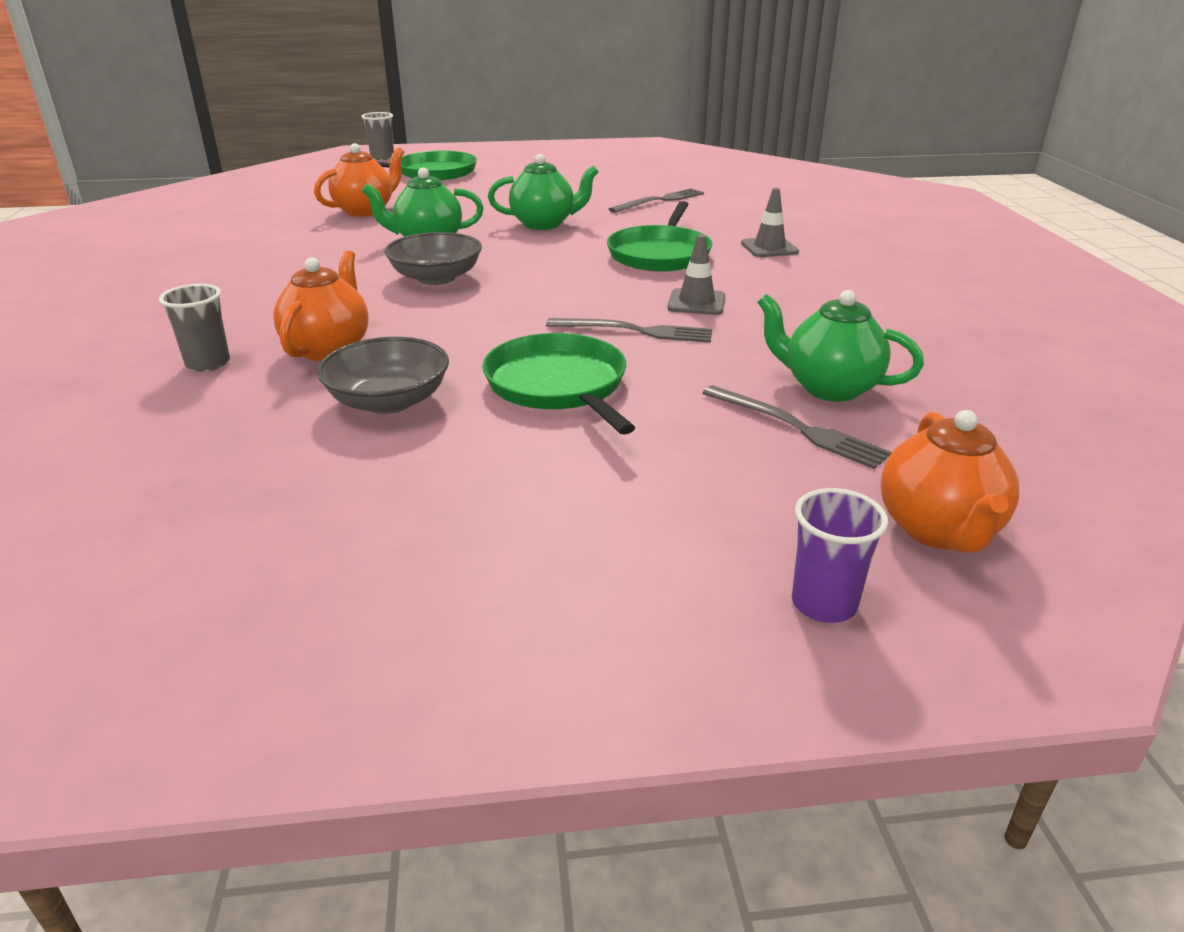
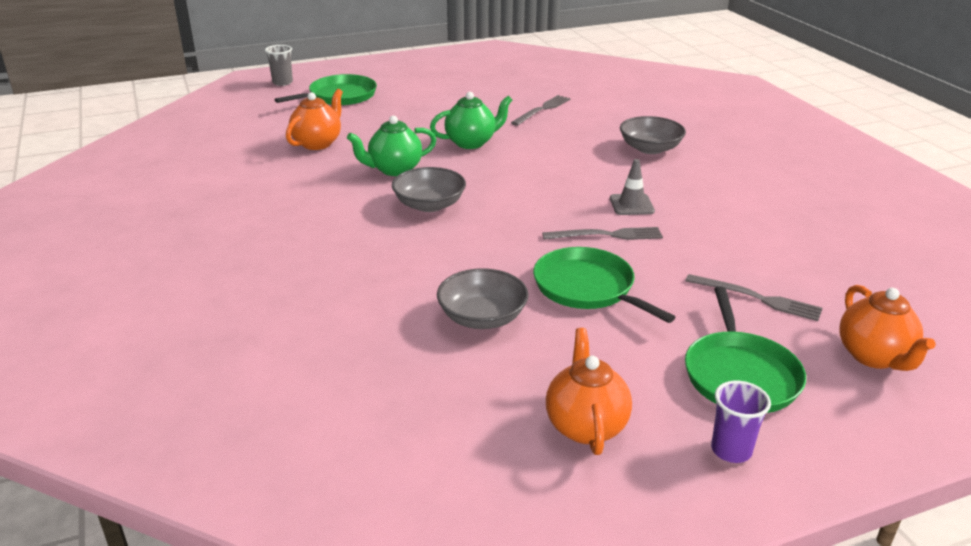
camera: 15 degrees left, 0 degrees up
(208, 363) = (323, 305): grey cup -> none
(328, 349) = (402, 280): orange teapot -> orange teapot (585, 426)
(660, 254) = (577, 163): green pan -> green pan (740, 375)
(769, 248) = (650, 148): grey traffic cone -> grey bowl
(824, 604) = (839, 414): purple cup -> purple cup (731, 450)
(829, 388) = (758, 265): green teapot -> none

